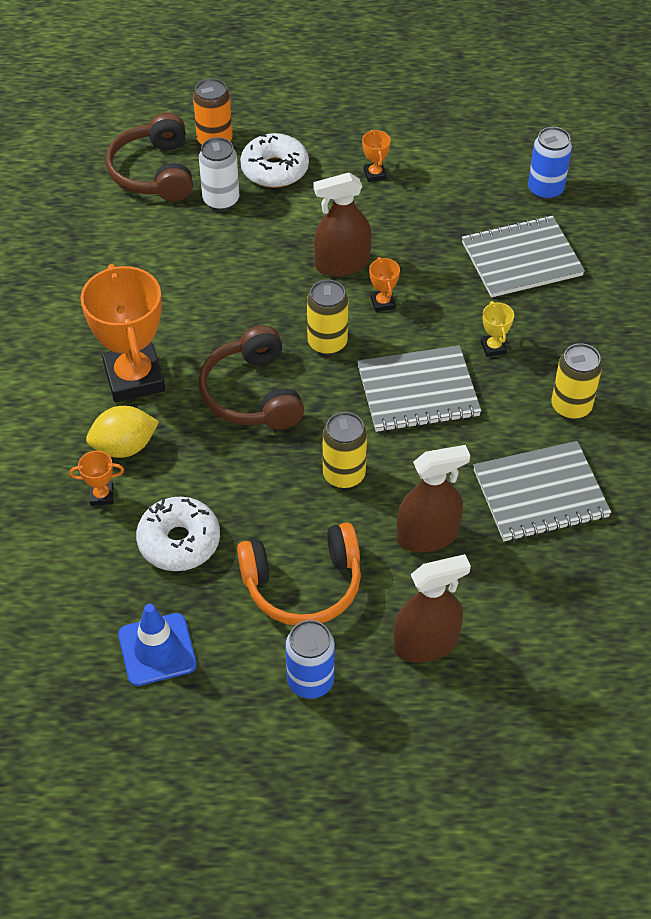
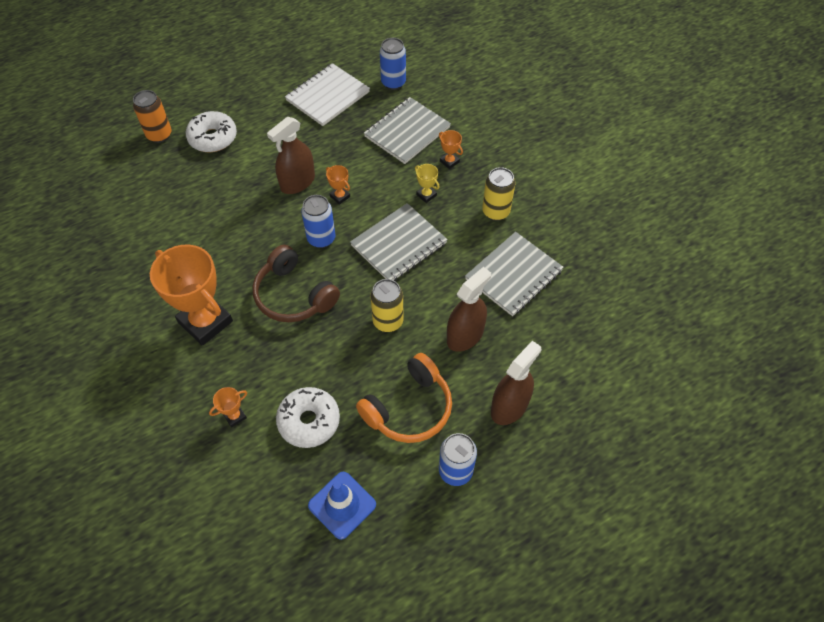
camera: 30 degrees left, 5 degrees up
(124, 447) = (229, 373): yellow lemon -> none
(154, 172) = (129, 173): brown headphones -> none
(221, 200) = (189, 173): white can -> none
(327, 343) = (321, 238): yellow can -> blue can
(375, 174) = (281, 115): orange trophy -> orange trophy (449, 161)
(448, 174) = (327, 96): none -> white notebook

